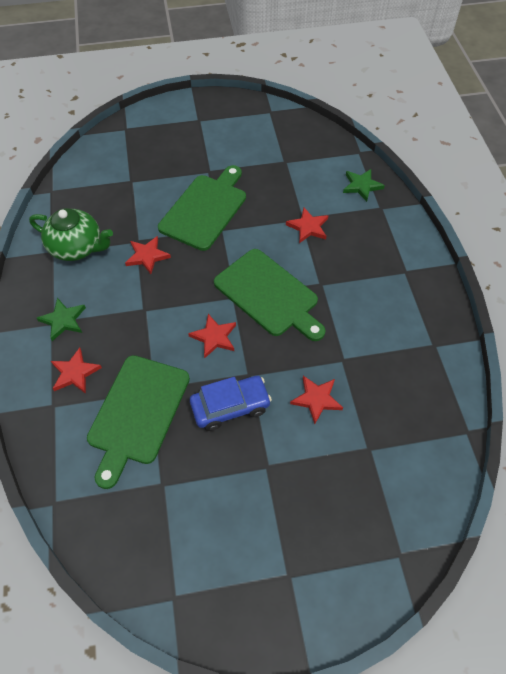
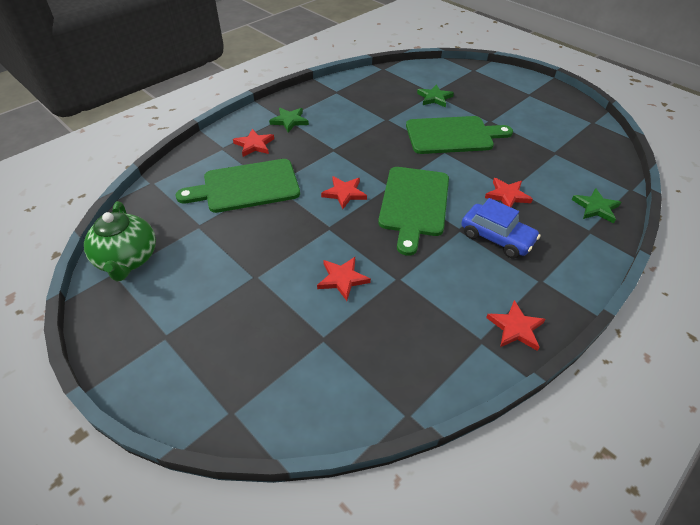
camera: 55 degrees right, 10 degrees down
(77, 247) = (351, 99): green teapot -> green teapot (128, 259)
(139, 185) = (434, 98): none -> green star
(147, 256) = (379, 129): red star -> red star (515, 328)
(230, 407) = (291, 231): blue car -> blue car (496, 238)

